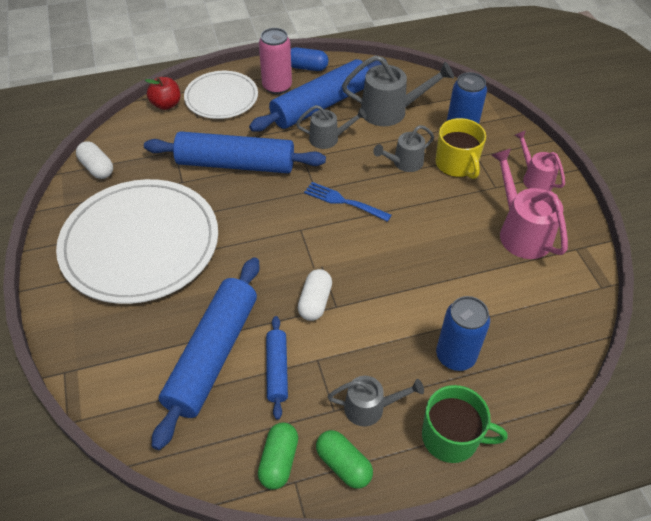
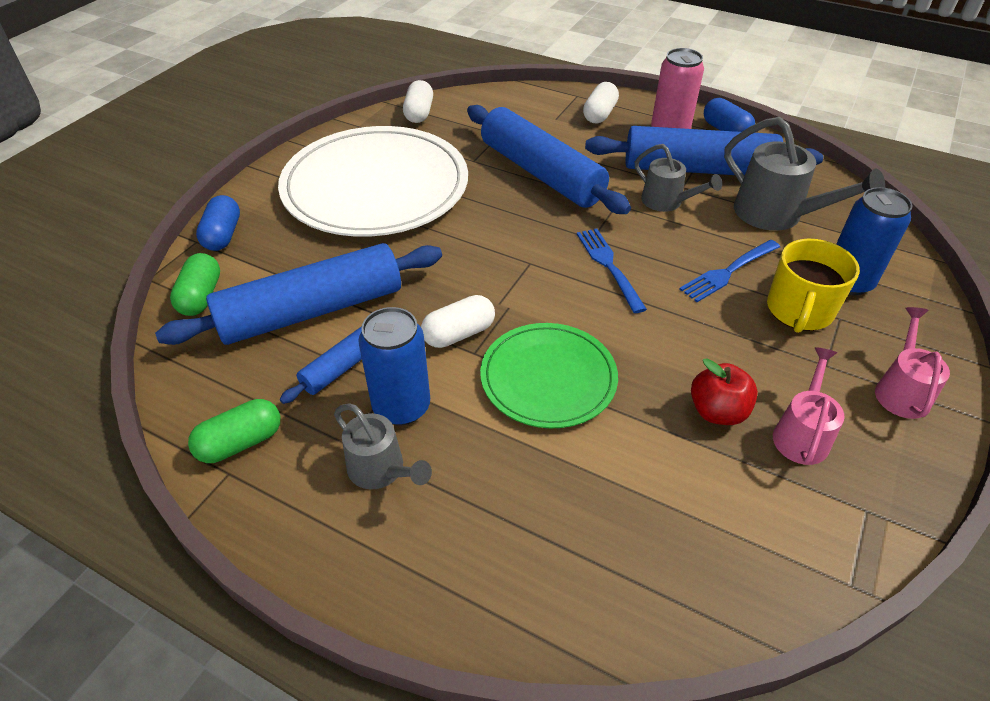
camera: 45 degrees right, 5 degrees down
(78, 353) = (223, 235): none -> blue capsule
(166, 104) = (540, 96): red apple -> red apple (717, 411)
(221, 97) = (599, 114): white plate -> white capsule
(343, 464) = (287, 499): green capsule -> green capsule (201, 296)
(388, 290) = (548, 378): none -> green plate
(404, 163) = (728, 271): grey watering can -> blue fork
(451, 437) = (423, 576): green mug -> none
(455, 356) = (538, 499): blue can -> blue can (401, 407)
(520, 231) = (801, 433): pink watering can -> pink watering can, size x0.62

